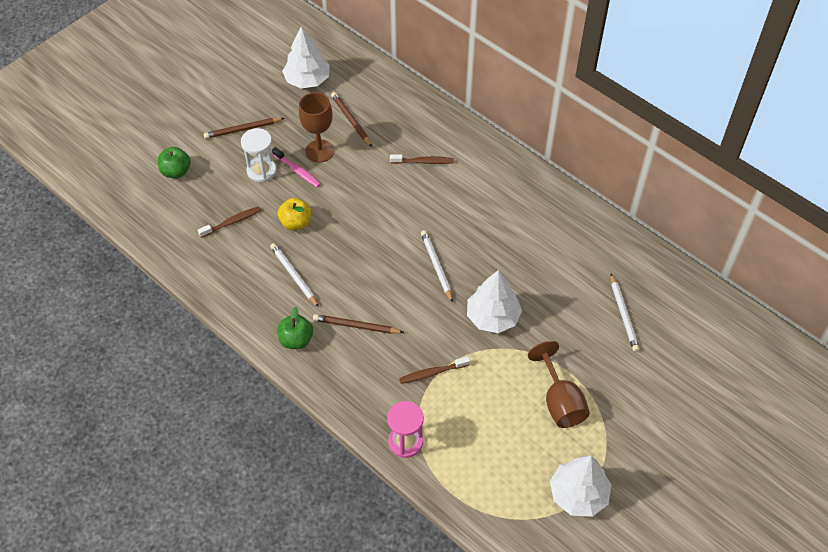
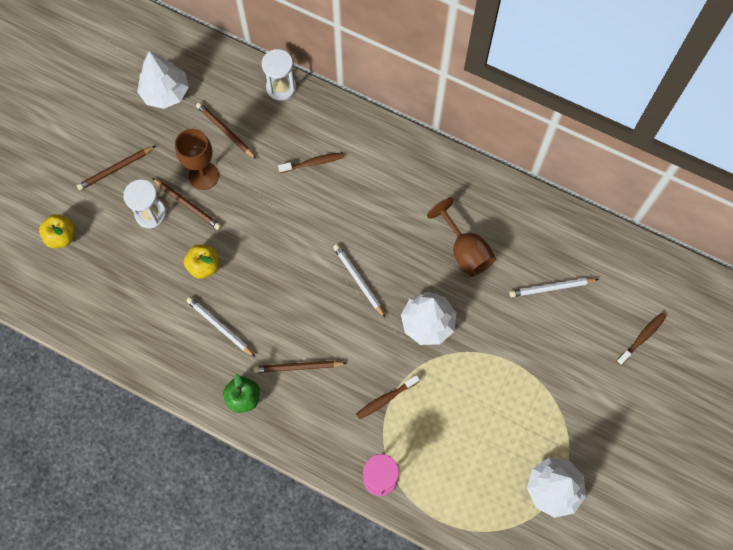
camera: 15 degrees left, 15 degrees up
(176, 171) = (61, 236): green apple -> yellow apple
(232, 222) = (138, 282): brown toothbrush -> brown toothbrush (642, 337)
(297, 171) = (188, 205): pink toothbrush -> brown pencil
(412, 97) = (281, 87): none -> white hourglass
(560, 401) = (513, 397): brown goblet -> brown goblet (465, 251)
(623, 315) = (551, 288): white pencil -> white pencil turned 105 degrees clockwise

